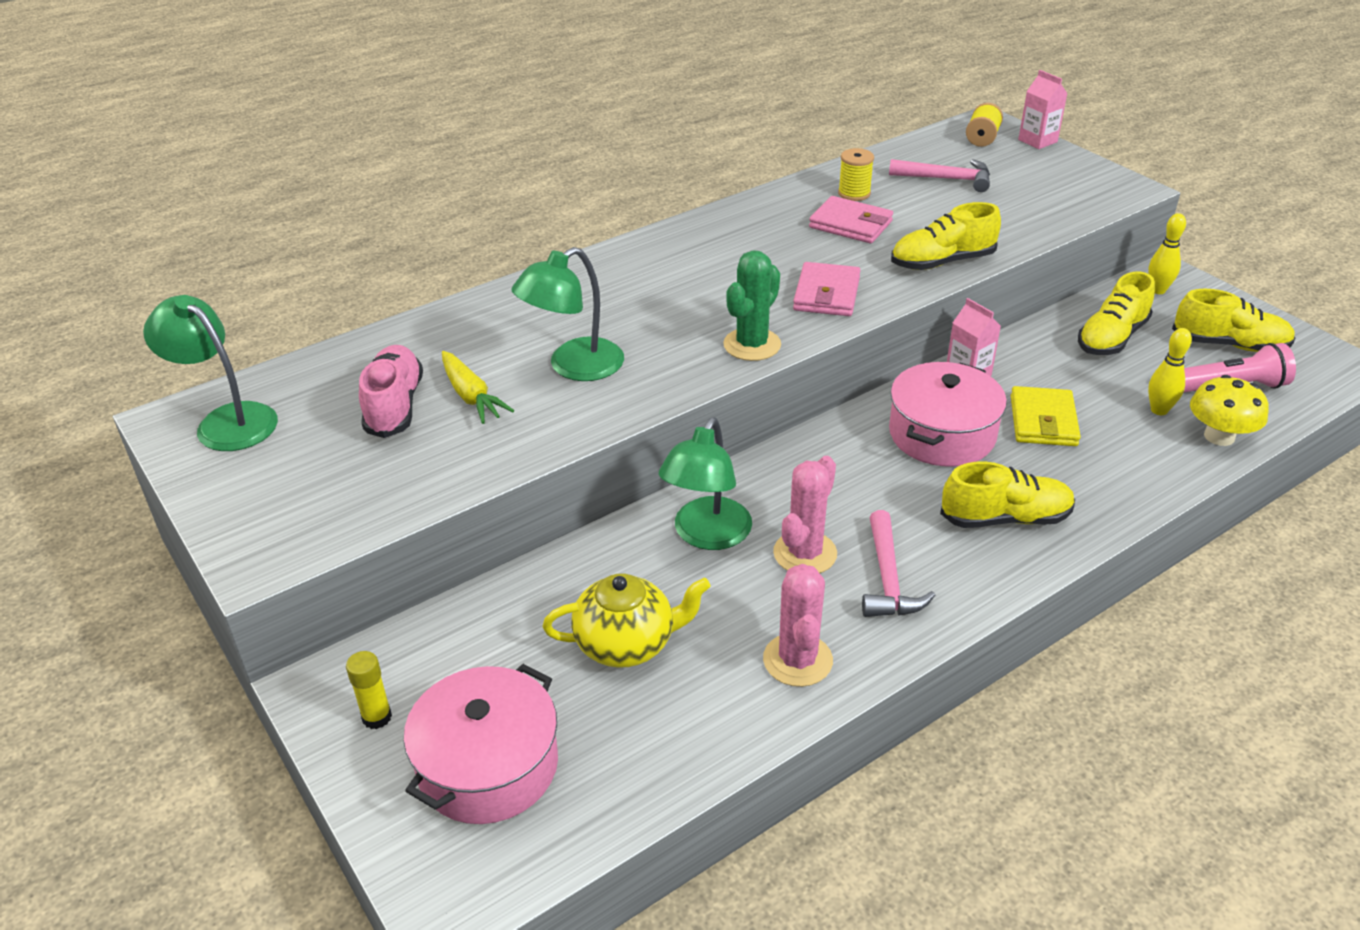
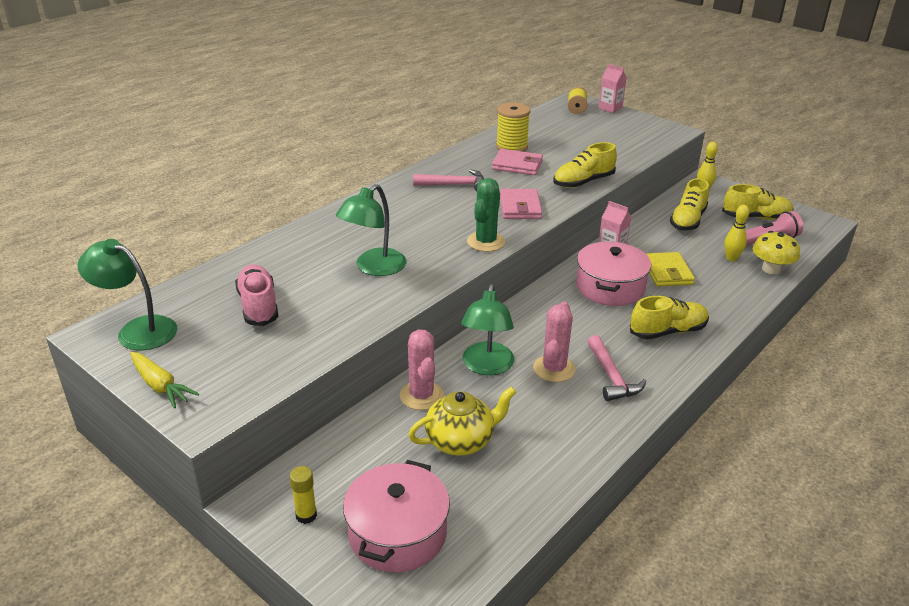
camera: 15 degrees left, 5 degrees down
(471, 396) = (311, 294): yellow carrot -> yellow carrot (160, 386)
(797, 660) = (575, 433): pink cactus -> pink cactus (421, 395)
(854, 193) = (511, 147): yellow spool -> yellow spool, size x1.51
(946, 179) = (565, 134): pink hammer -> pink hammer (454, 185)

